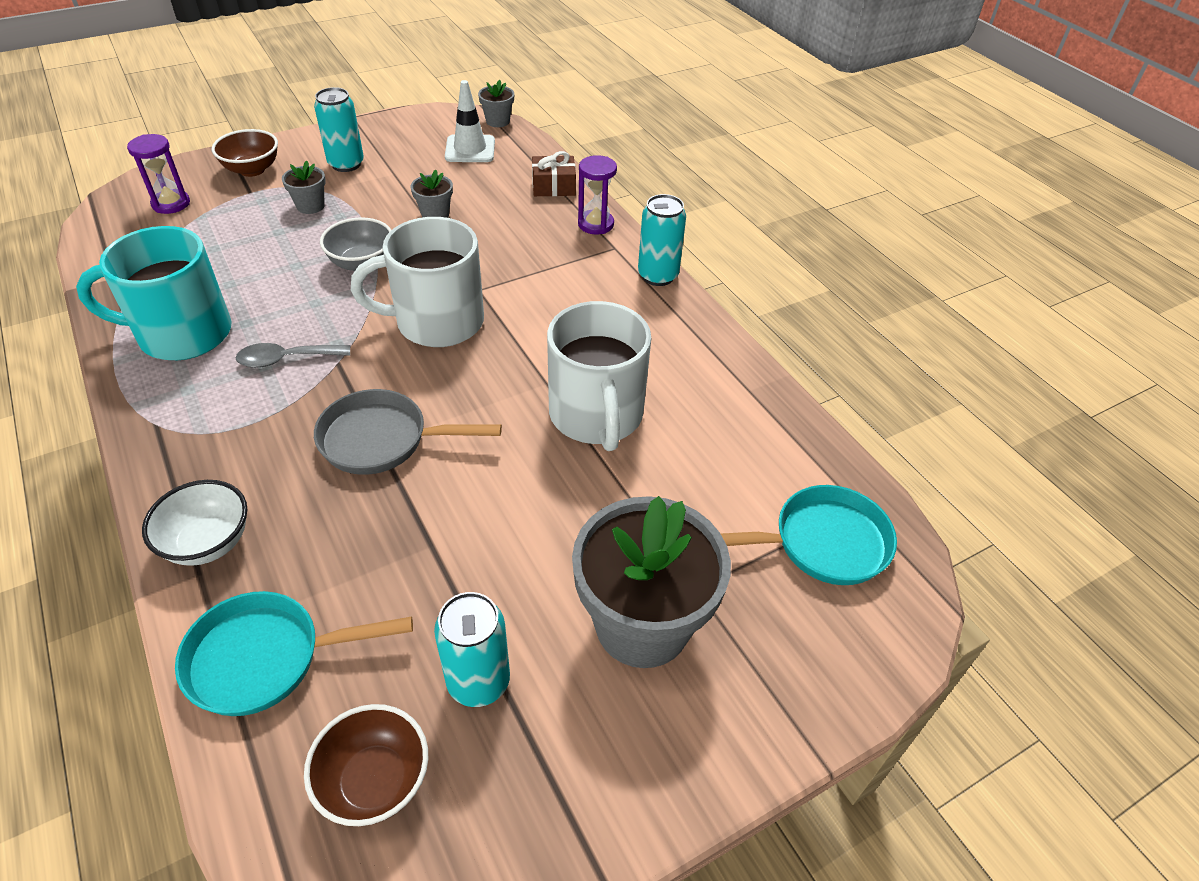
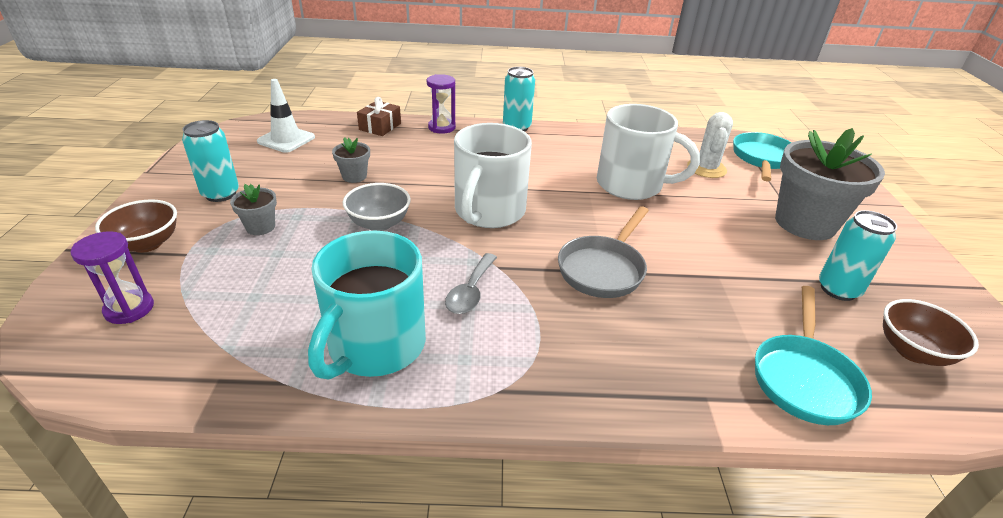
camera: 60 degrees left, 10 degrees down
(208, 542) = (673, 385): white bowl -> none
(498, 121) = (265, 119): grey flower pot -> none
(718, 481) = (706, 168): none -> white cactus

